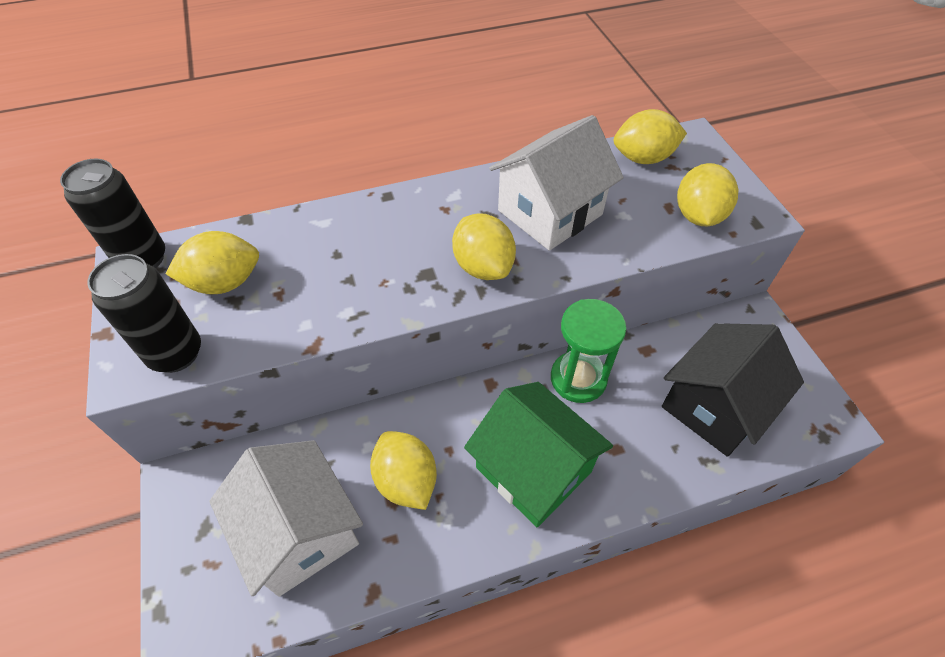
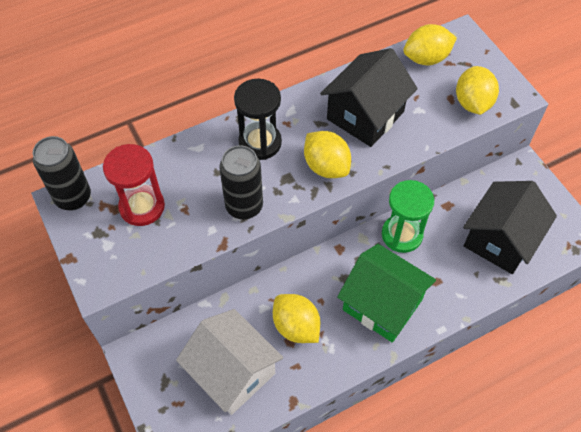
camera: 10 degrees left, 5 degrees up
(176, 353) = (128, 265): black can -> black can (244, 206)
(224, 282) = (142, 207): yellow lemon -> red hourglass
(403, 226) = (260, 142): none -> black hourglass
(550, 212) = (365, 115): white house -> black house

